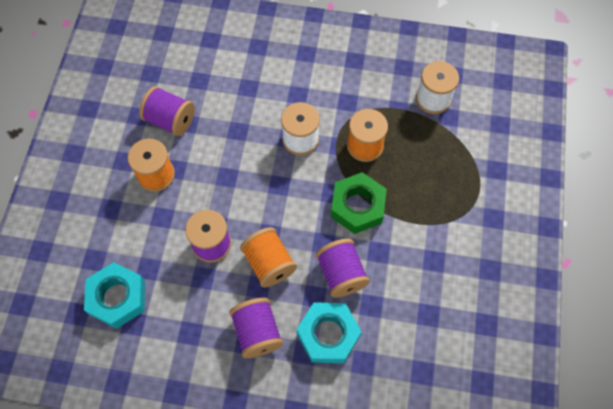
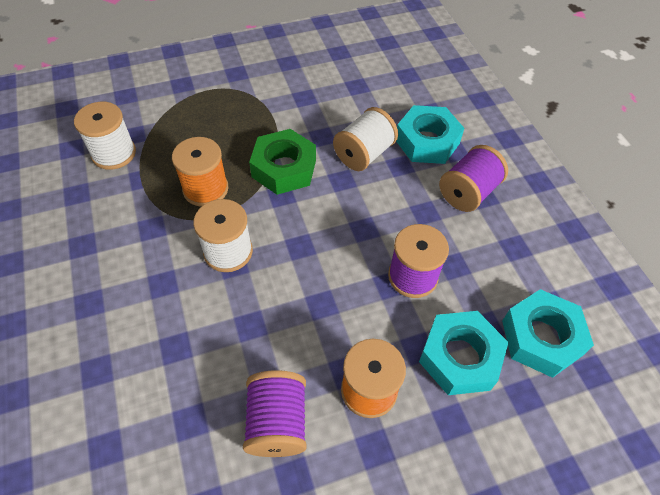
camera: 120 degrees left, 10 degrees down
(140, 237) = (459, 357): none -> turquoise nut
(269, 263) = (395, 214): orange spool -> none
(341, 274) = (364, 154): purple spool -> white spool

